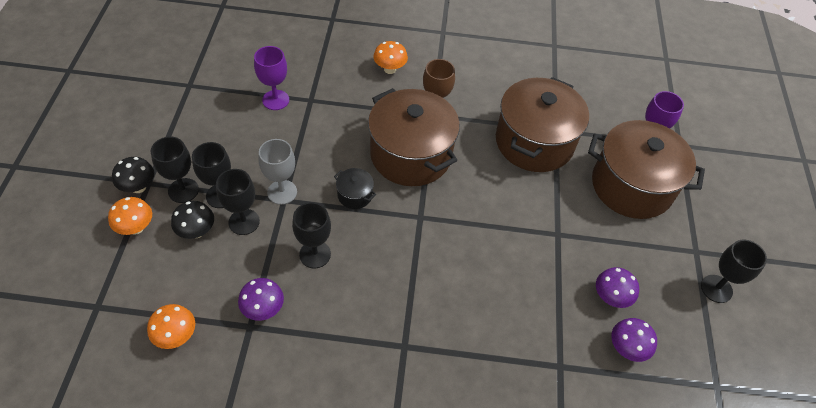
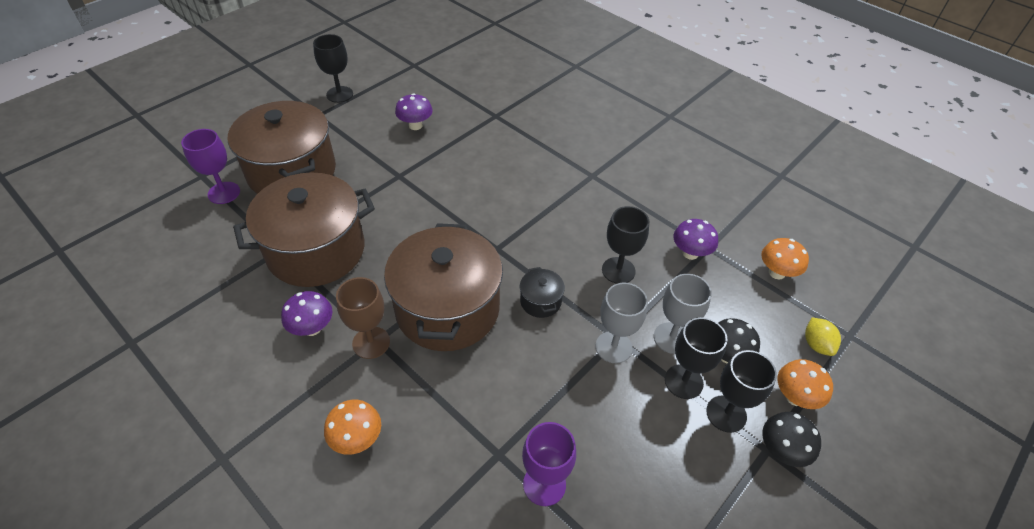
camera: 140 degrees left, 5 degrees down
(126, 281) = (816, 344): none -> yellow lemon
(244, 222) = (671, 338): black goblet -> grey goblet
(626, 348) = (442, 101): purple mushroom -> purple mushroom (312, 328)

